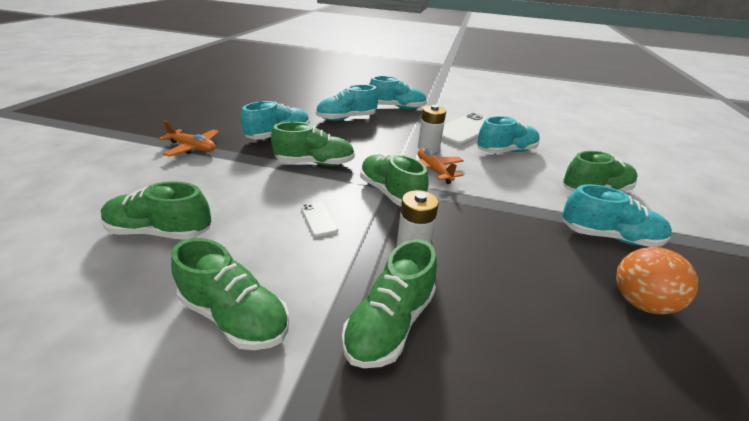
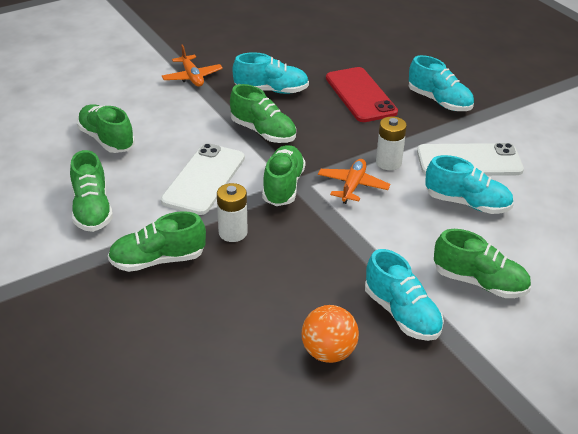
camera: 45 degrees right, 5 degrees up
(318, 219) = (204, 179): white phone -> white phone, size x2.26
(346, 118) = (360, 95): turquoise shoe -> red phone

